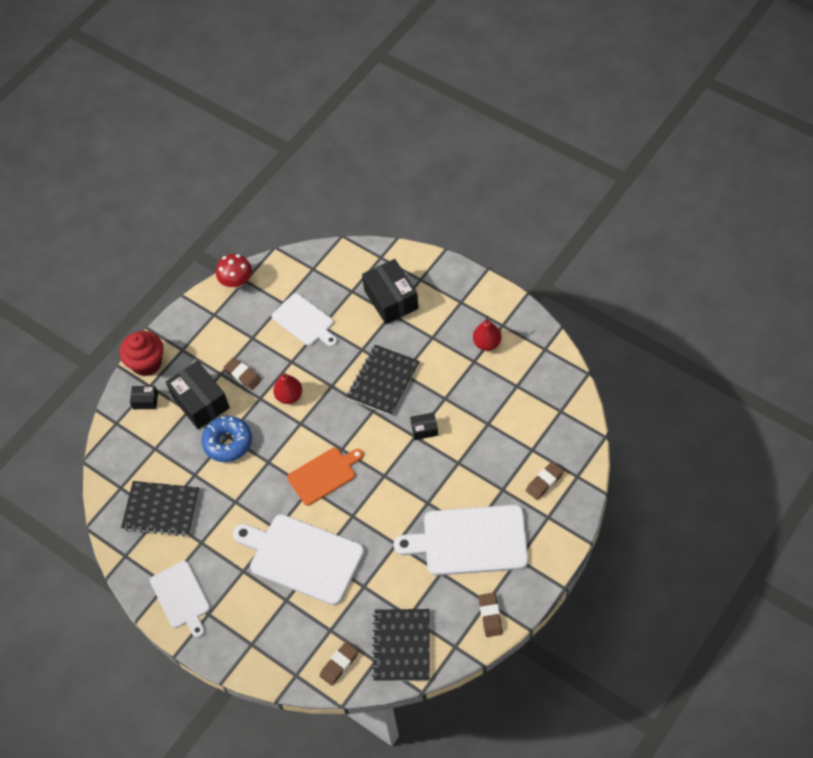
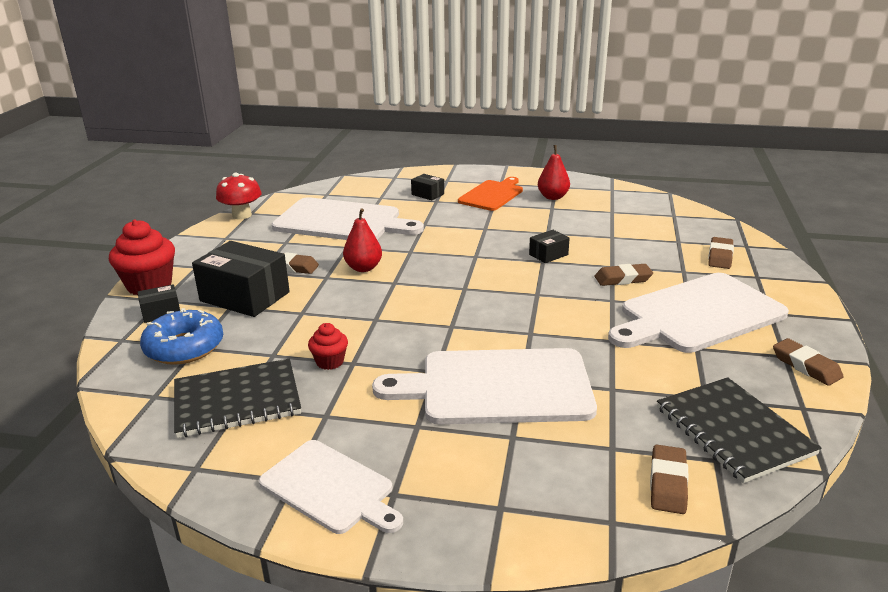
camera: 30 degrees left, 30 degrees down
(223, 495) = (330, 362): none -> red cupcake
(228, 442) = (305, 317): blue donut -> blue donut (184, 347)
(304, 321) = (342, 221): white cutting board -> white cutting board, size x1.64
(324, 475) = (460, 311): orange cutting board -> orange cutting board (492, 195)
(383, 381) = (468, 237): black notebook -> none
(391, 299) = (427, 194): black box -> black box, size x0.48
(453, 481) = (623, 279): none -> brown eraser

